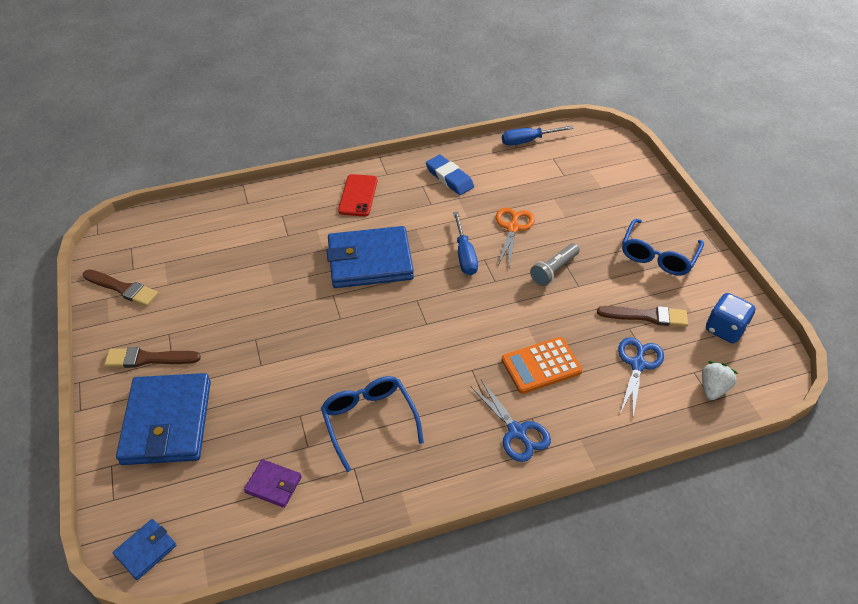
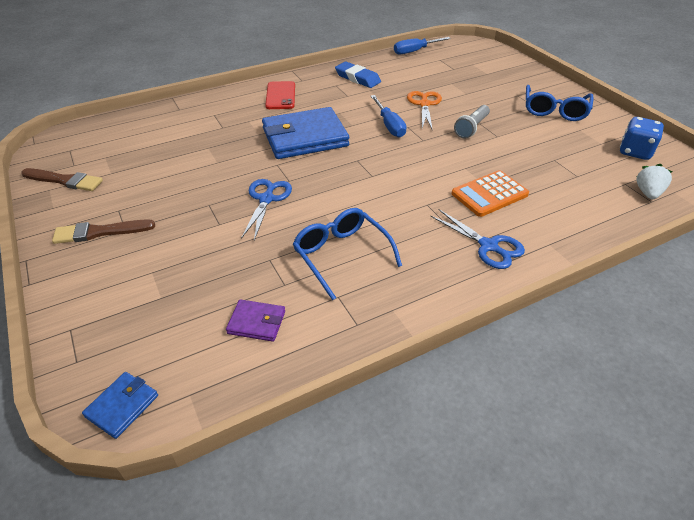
camera: 10 degrees left, 5 degrees down
(167, 422) = (129, 282): blue wallet -> none
(638, 364) = (574, 183): blue scissors -> blue scissors (266, 199)
(647, 316) = (565, 150): brown brush -> none

